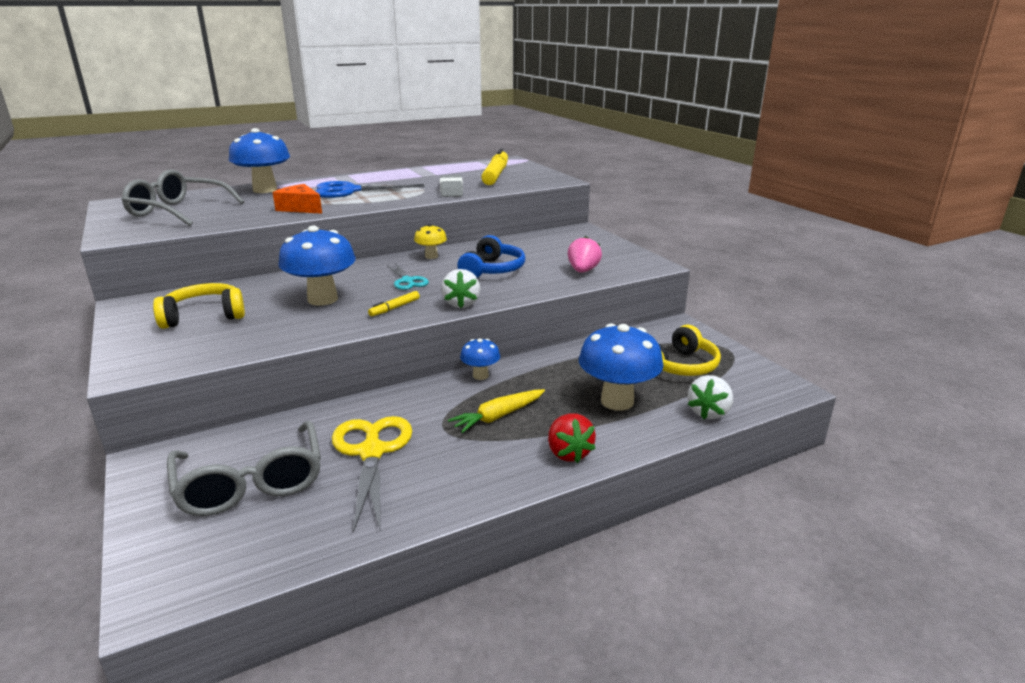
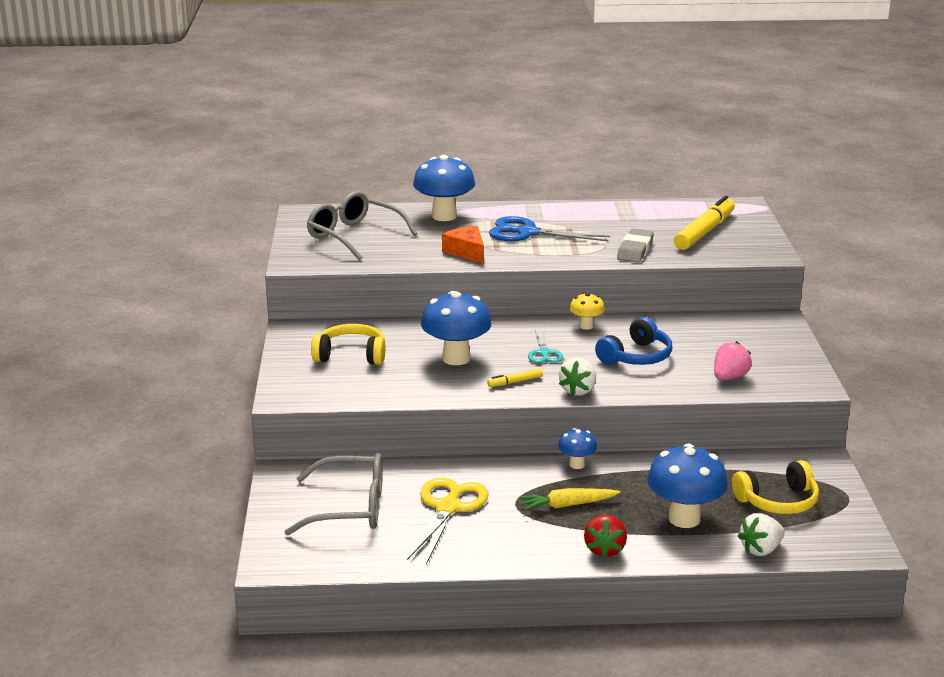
camera: 25 degrees right, 0 degrees up
(251, 483) = (350, 508): grey glasses -> grey glasses turned 90 degrees counterclockwise

